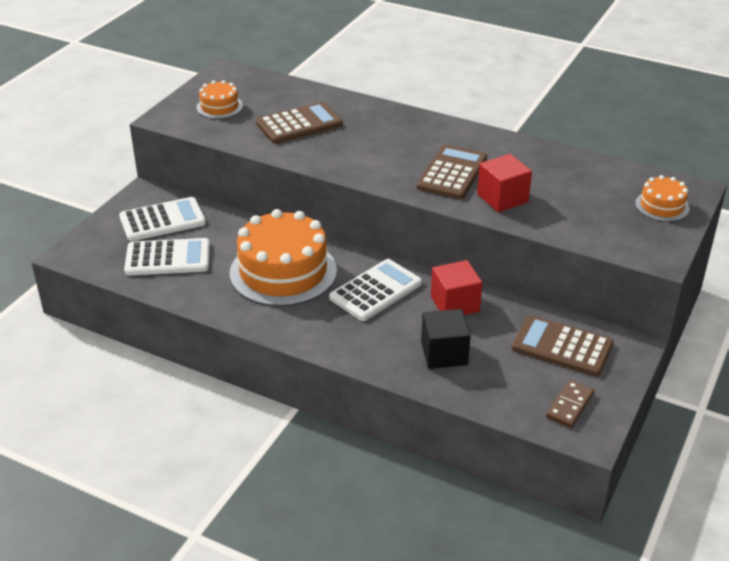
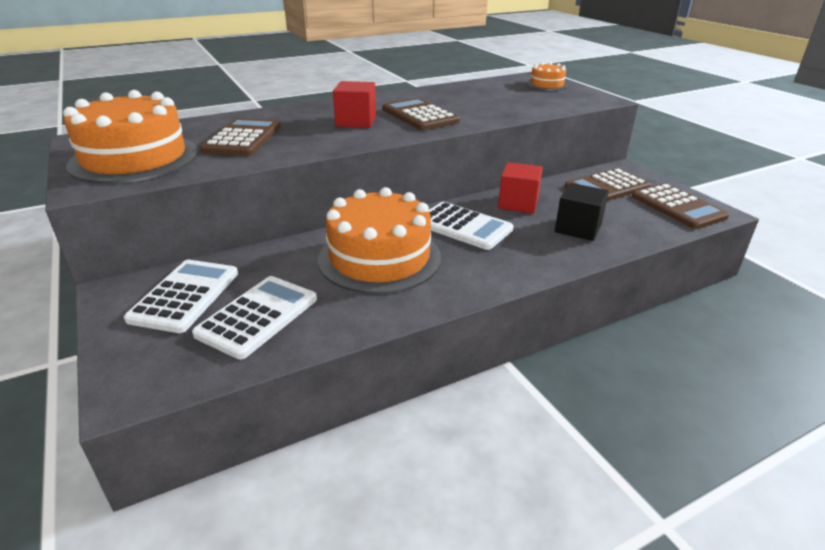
camera: 55 degrees left, 5 degrees down
(219, 107) = (134, 158): orange cake -> orange cake, size x2.08
(375, 291) = (463, 226): white calculator -> white calculator turned 135 degrees clockwise
(502, 198) = (478, 113): red cube -> red cube (356, 121)
(569, 405) = (677, 207): brown domino -> brown calculator

